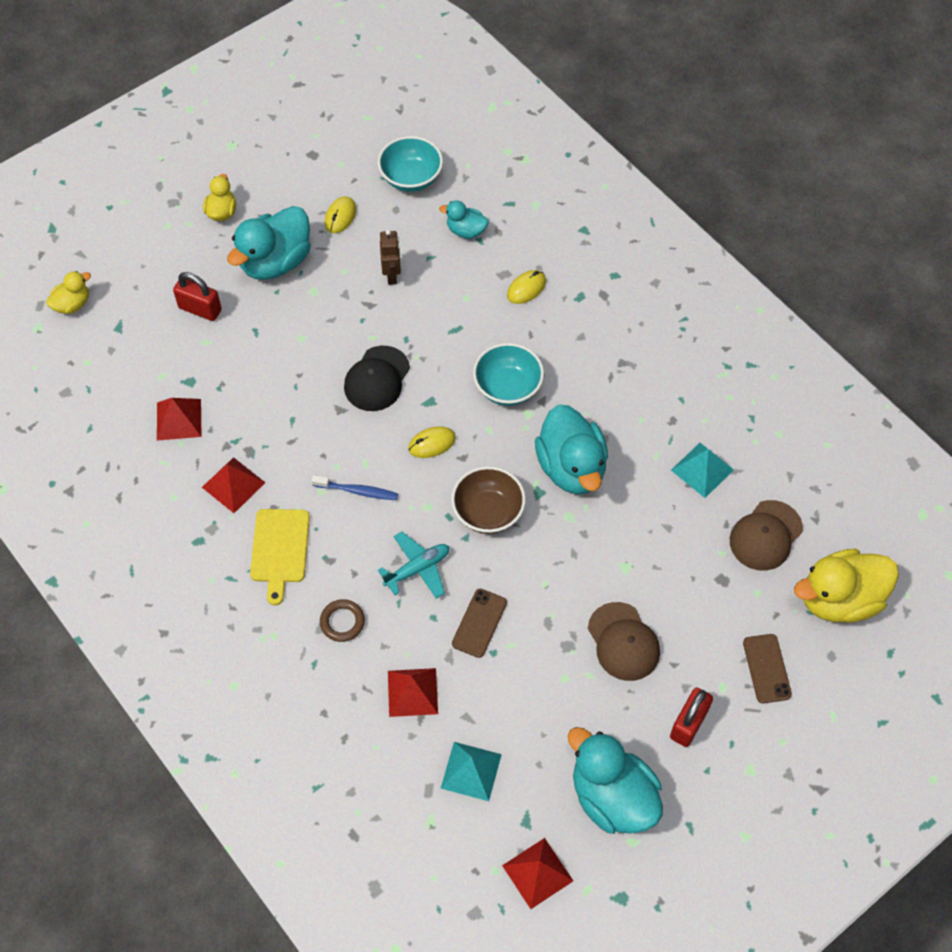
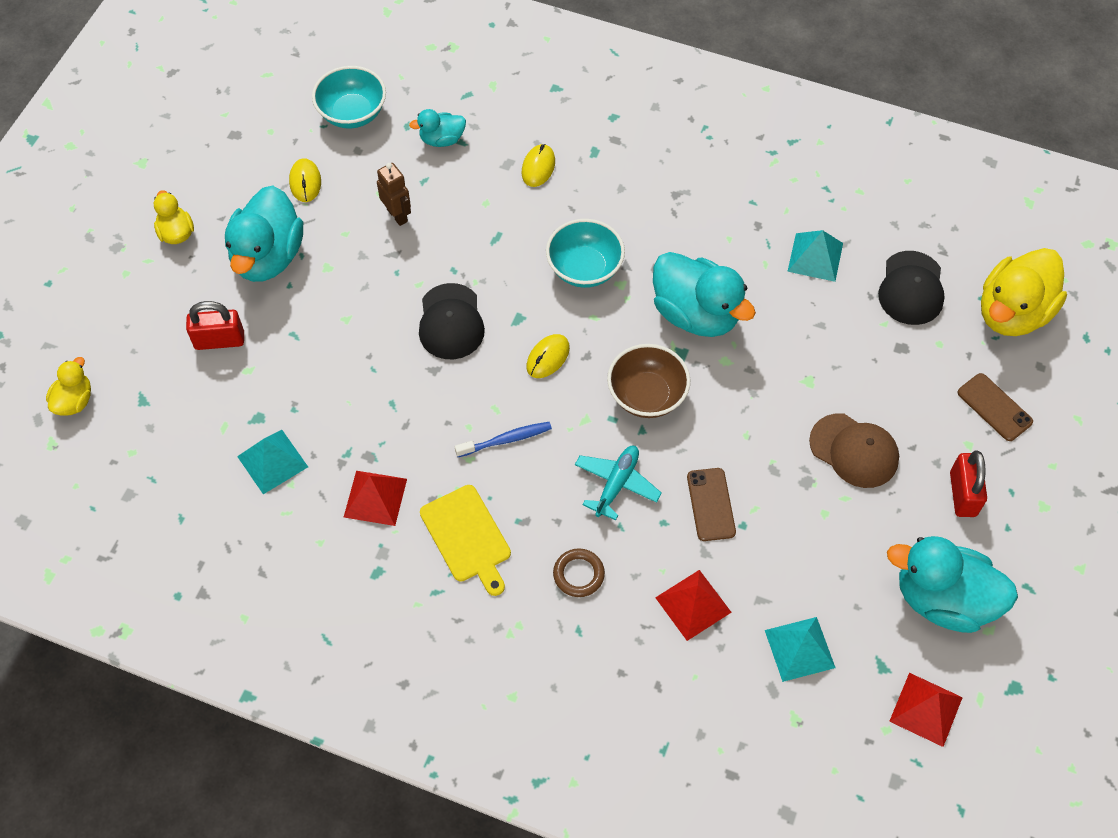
camera: 30 degrees left, 0 degrees up
(179, 419) = (272, 461): red pyramid -> turquoise pyramid
(765, 535) = (911, 288): brown cap -> black cap

